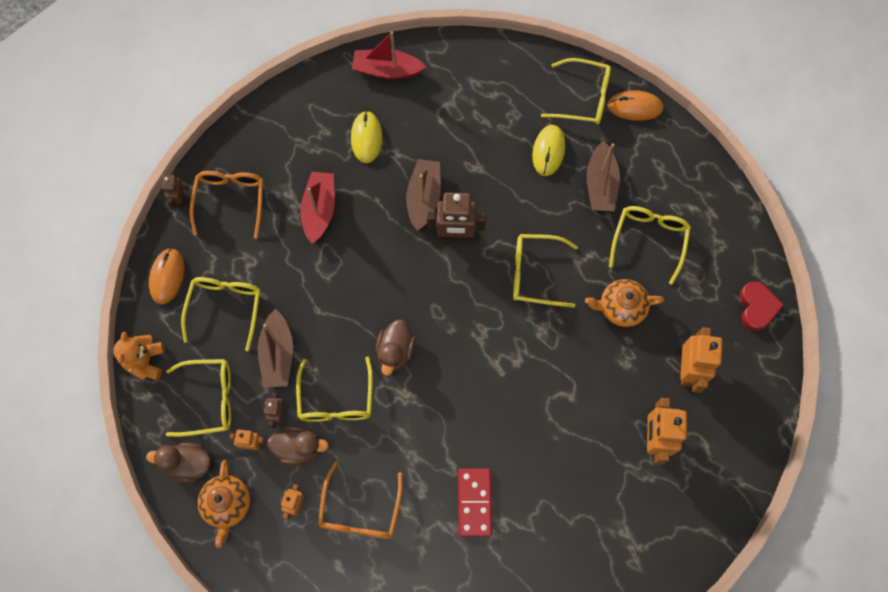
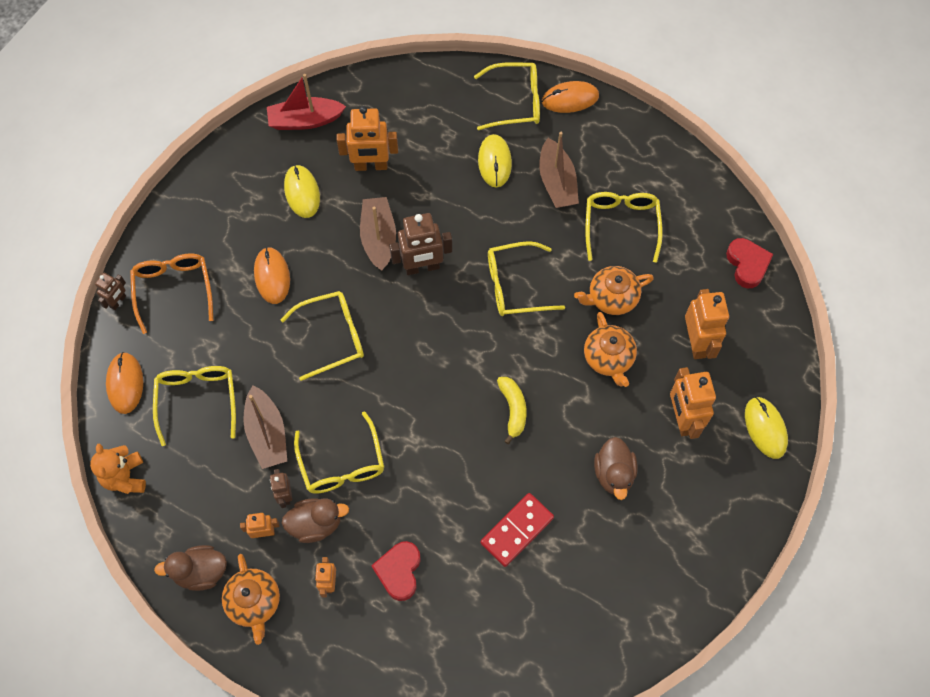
camera: 15 degrees left, 5 degrees down
(180, 200) = (118, 301): brown robot -> brown robot turned 135 degrees counterclockwise
(209, 399) = (205, 498): yellow glasses -> yellow glasses (333, 336)
(319, 210) = (272, 276): red boat -> orange mouse
(360, 511) = (399, 571): orange glasses -> red heart
(395, 351) = (391, 399): brown duck -> brown duck (614, 474)
(435, 127) = (371, 166): none -> orange robot
(474, 502) = (517, 530): red domino -> red domino turned 60 degrees clockwise
(501, 389) = (513, 409): none -> yellow banana
(602, 364) = (608, 358): none -> orange teapot
(729, 468) = (765, 428): none -> yellow mouse

